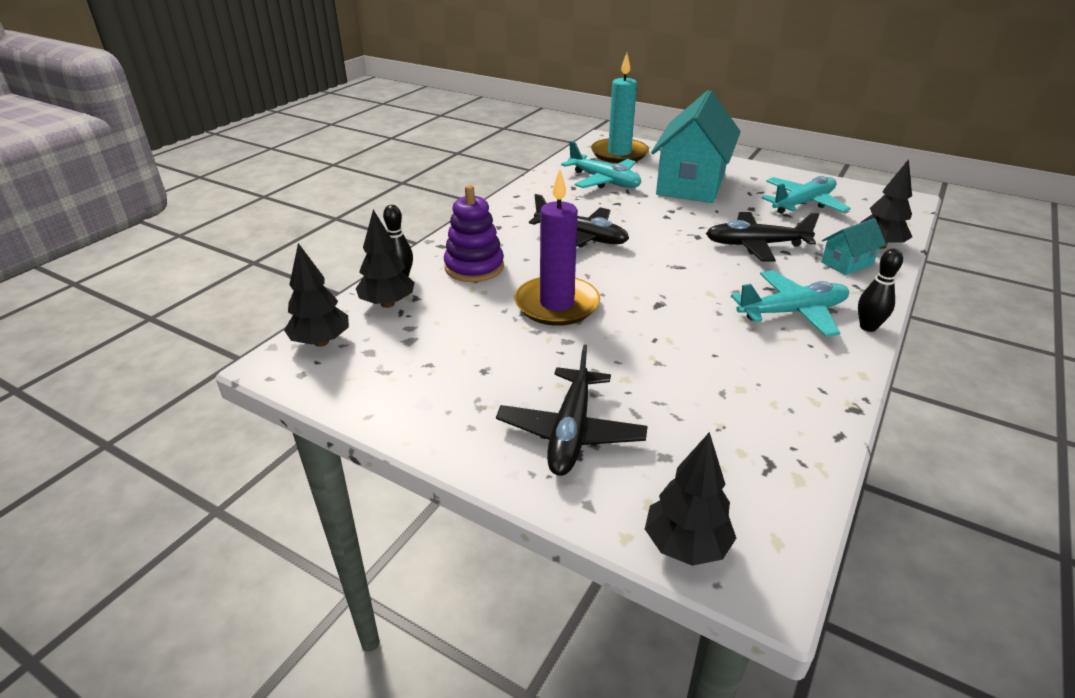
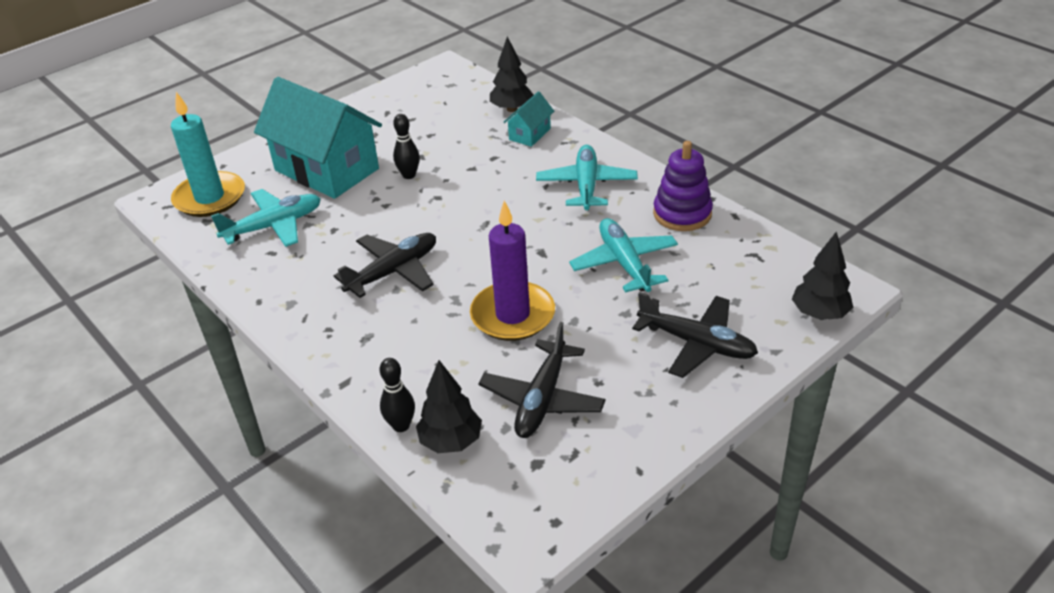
camera: 70 degrees left, 5 degrees up
(321, 342) = (502, 503): black tree -> none
(474, 267) = (410, 362): purple stacking toy -> purple stacking toy (682, 214)
(755, 245) = (473, 170): black plane -> black plane (542, 399)
(803, 203) = (416, 119): turquoise plane -> turquoise plane (624, 263)
(847, 263) = (529, 134): turquoise house -> turquoise house turned 45 degrees clockwise
(868, 327) = (621, 158): black bowling pin -> black bowling pin (409, 175)

